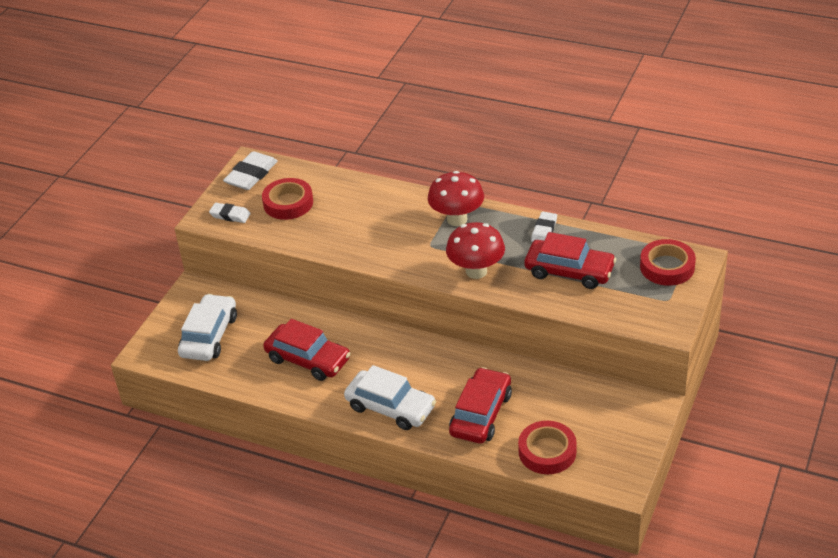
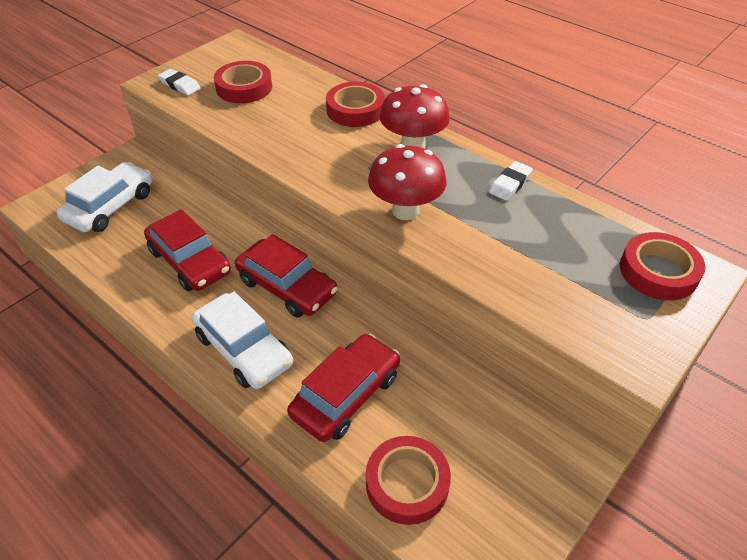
camera: 15 degrees right, 5 degrees up
(251, 175) = (227, 54): white eraser -> none
(394, 199) = (355, 110): none -> red tape
(569, 271) = (523, 242): red car -> red car (287, 287)

